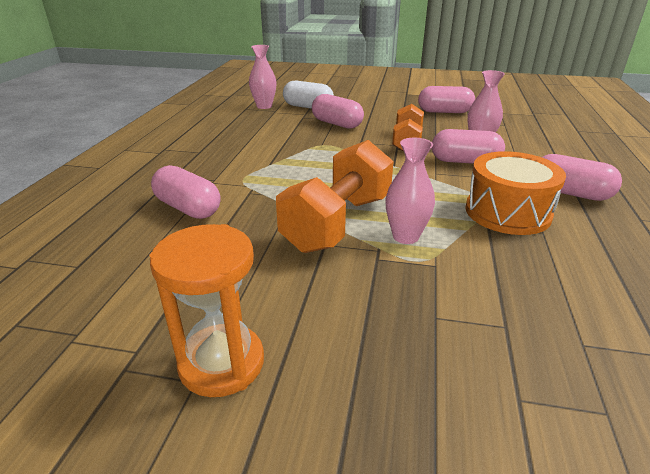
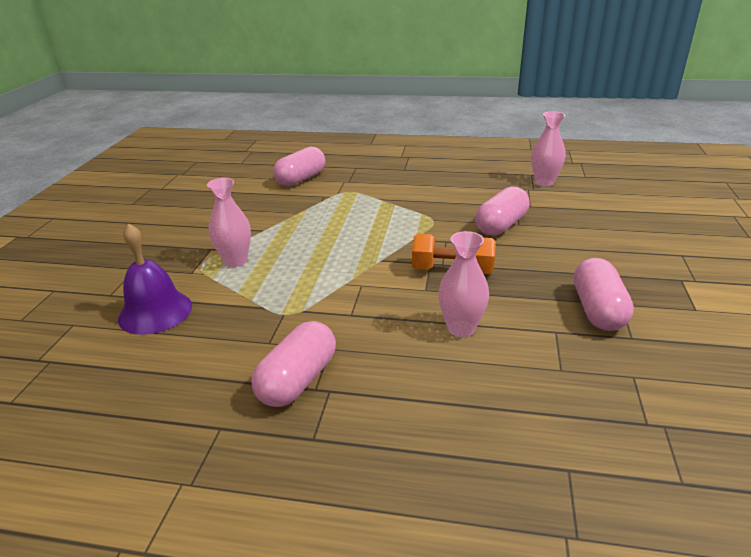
camera: 90 degrees right, 0 degrees up
(222, 363) = (139, 207): orange hourglass -> none
(308, 107) = (556, 206): white capsule -> none
(337, 223) = (266, 232): orange dumbbell -> none
(465, 161) = (394, 308): pink capsule -> none
(507, 212) = (262, 321): orange drum -> none
(524, 277) = (155, 312): none -> purple bell

